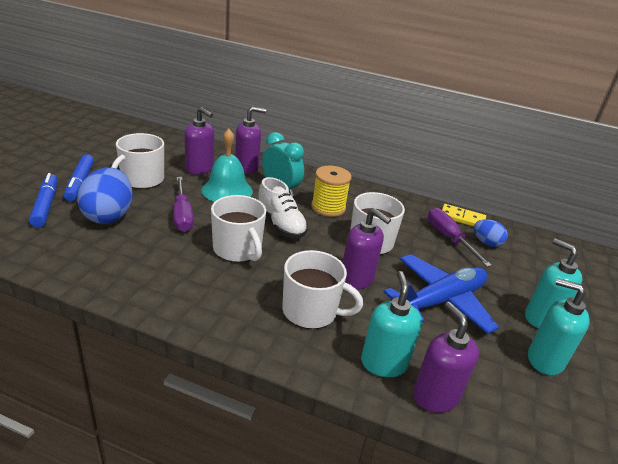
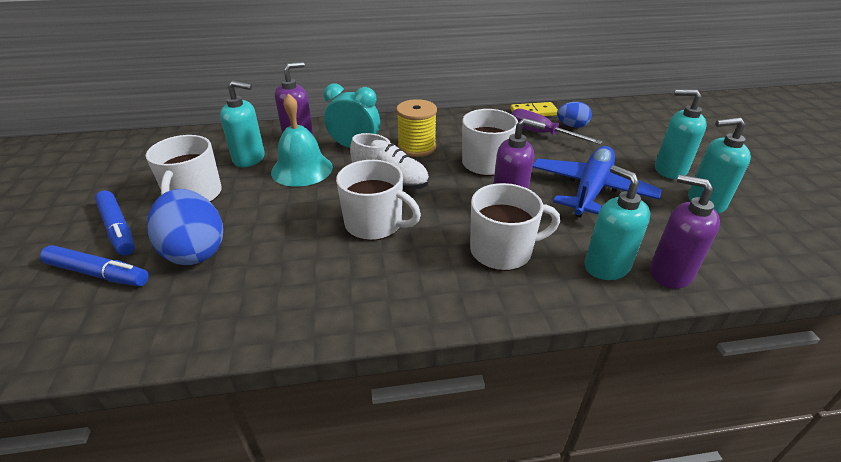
camera: 25 degrees left, 5 degrees up
(46, 205) = (98, 273): blue marker -> blue marker turned 150 degrees clockwise
(182, 215) = (280, 214): purple screwdriver -> none
(200, 169) = (249, 158): purple soap dispenser -> turquoise soap dispenser

